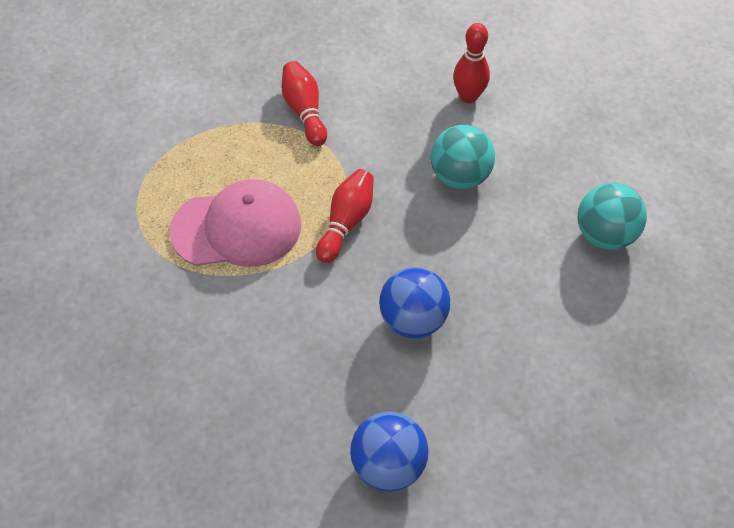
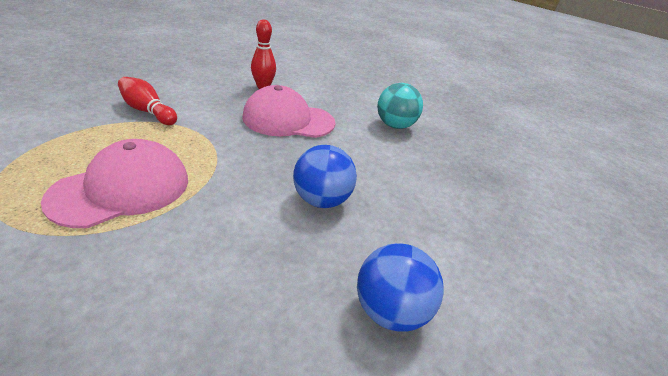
camera: 40 degrees left, 20 degrees down
(346, 222) = (224, 160): red bowling pin -> none
(460, 176) = (288, 120): turquoise ball -> pink cap

